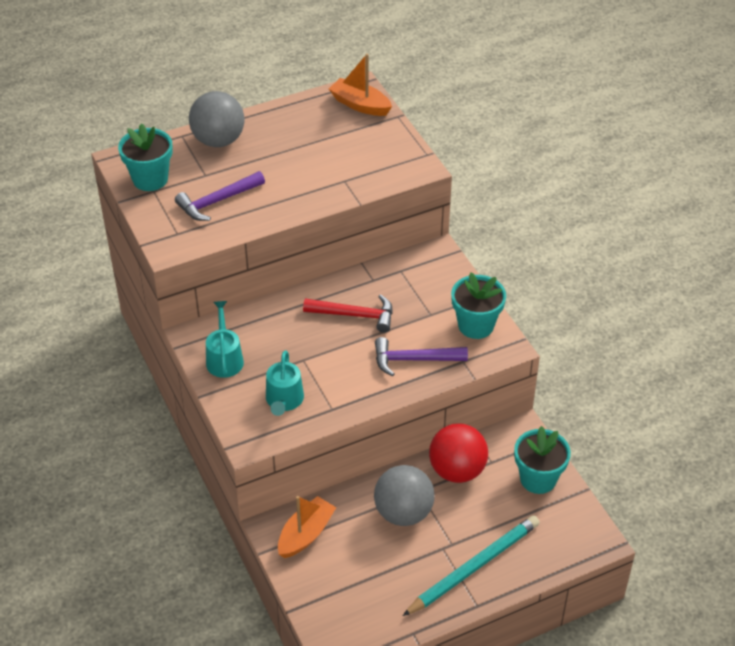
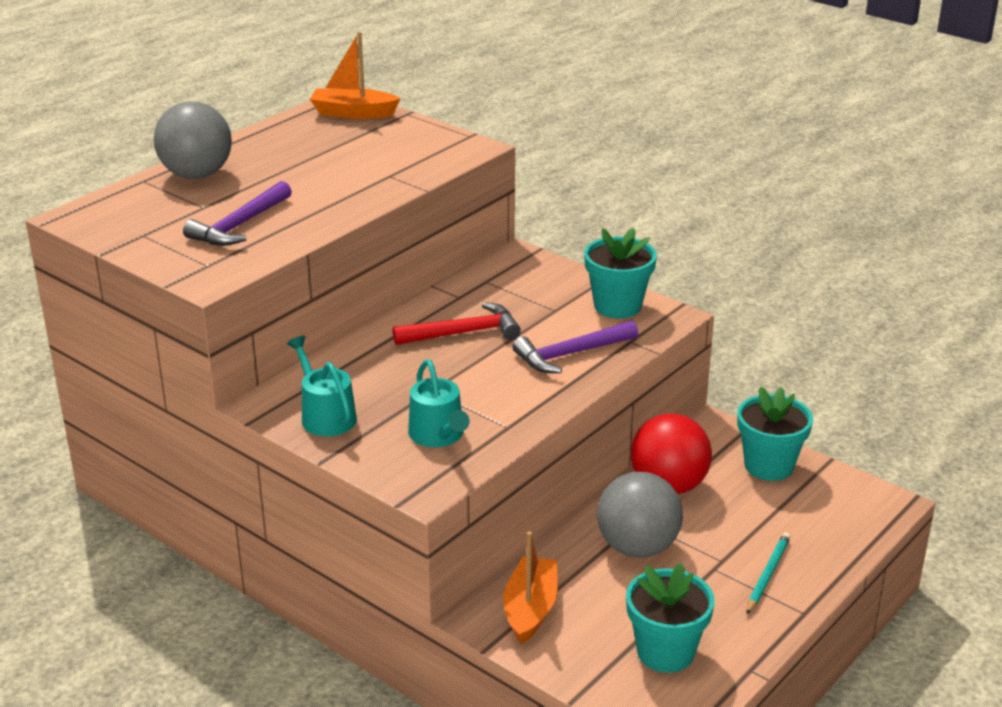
camera: 25 degrees left, 15 degrees down
(150, 179) = (130, 225): turquoise flower pot -> turquoise flower pot (665, 652)
(474, 567) = (767, 574): turquoise pencil -> turquoise pencil, size x0.53

